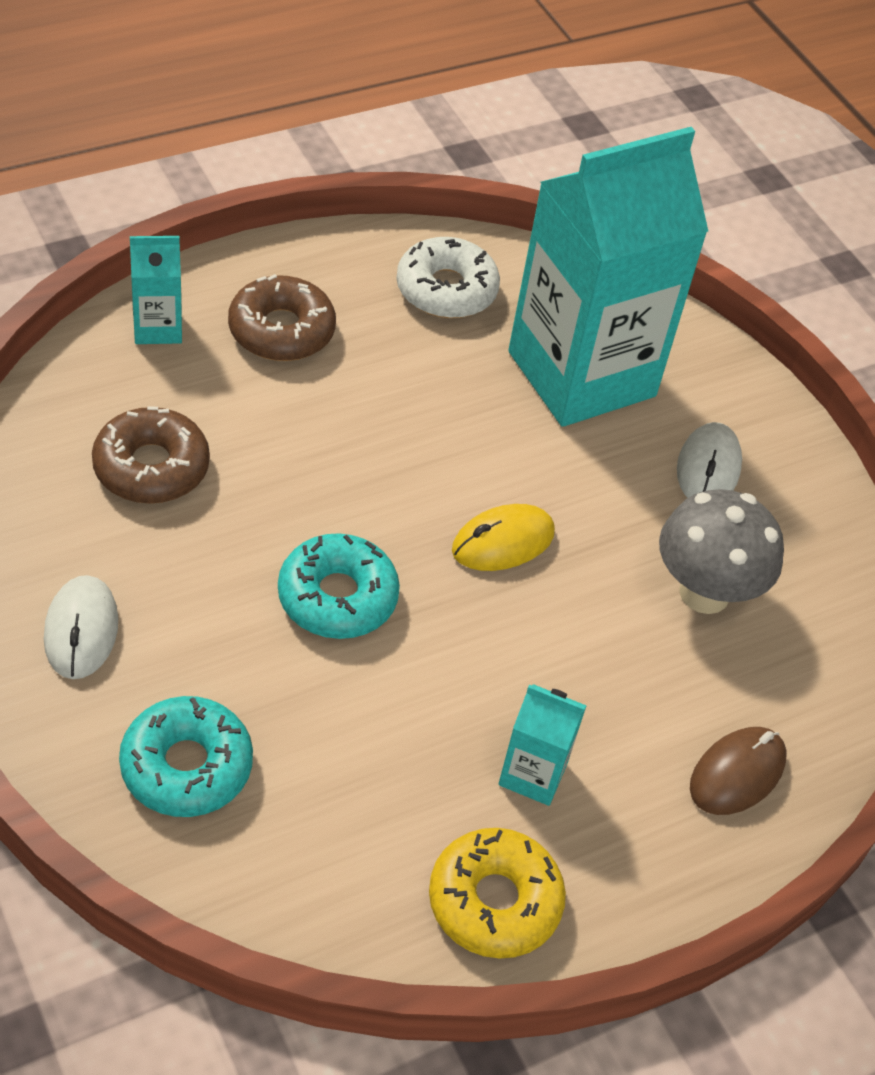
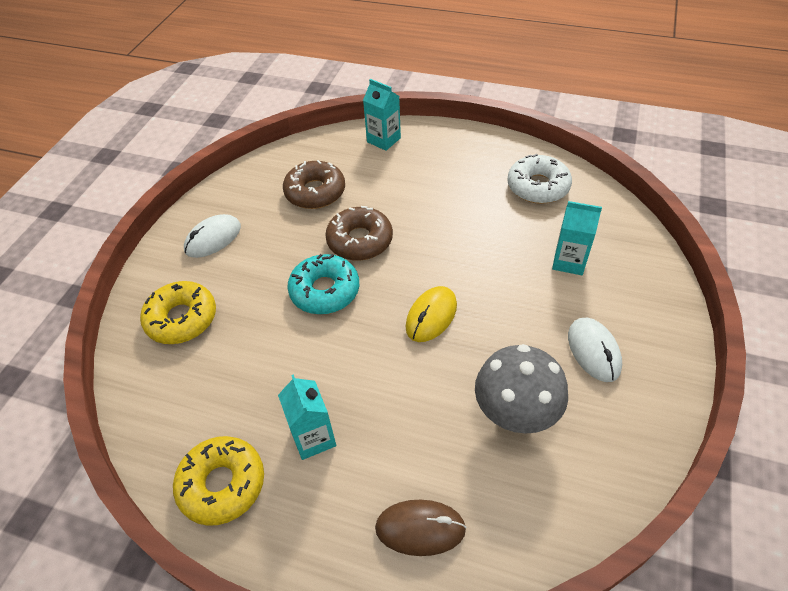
camera: 55 degrees right, 0 degrees up
(186, 766) = (182, 319): turquoise donut -> yellow donut
(281, 330) = (435, 166): brown donut -> brown donut (360, 240)
(503, 542) = (431, 316): yellow mouse -> yellow mouse turned 75 degrees counterclockwise
(581, 374) = (569, 261): turquoise carton -> turquoise carton, size x0.41
(708, 468) = (593, 351): white mouse -> white mouse turned 75 degrees counterclockwise

